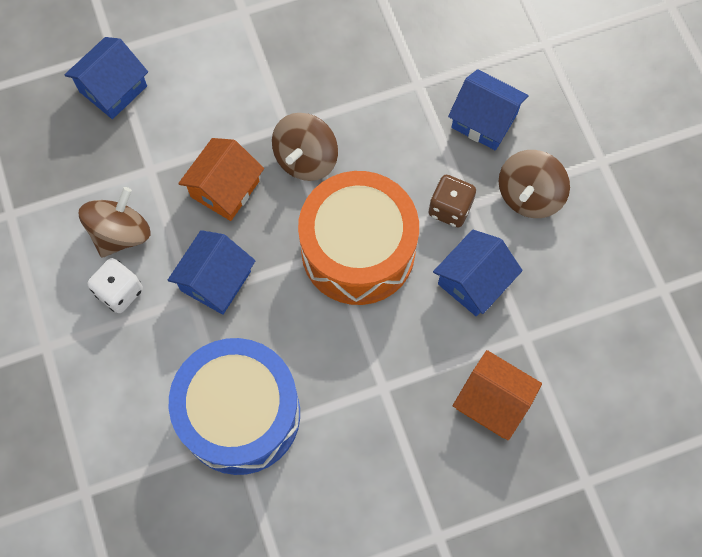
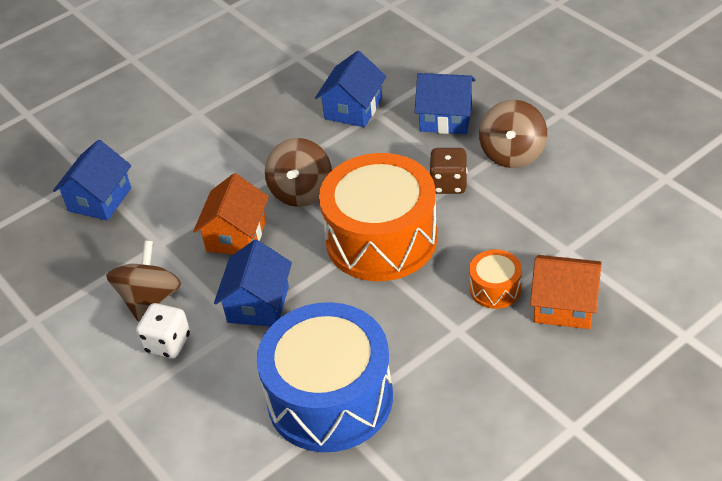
camera: 15 degrees left, 25 degrees down
(438, 355) = (495, 288): none -> orange drum
(473, 281) = (498, 226): blue house -> blue house (353, 109)

